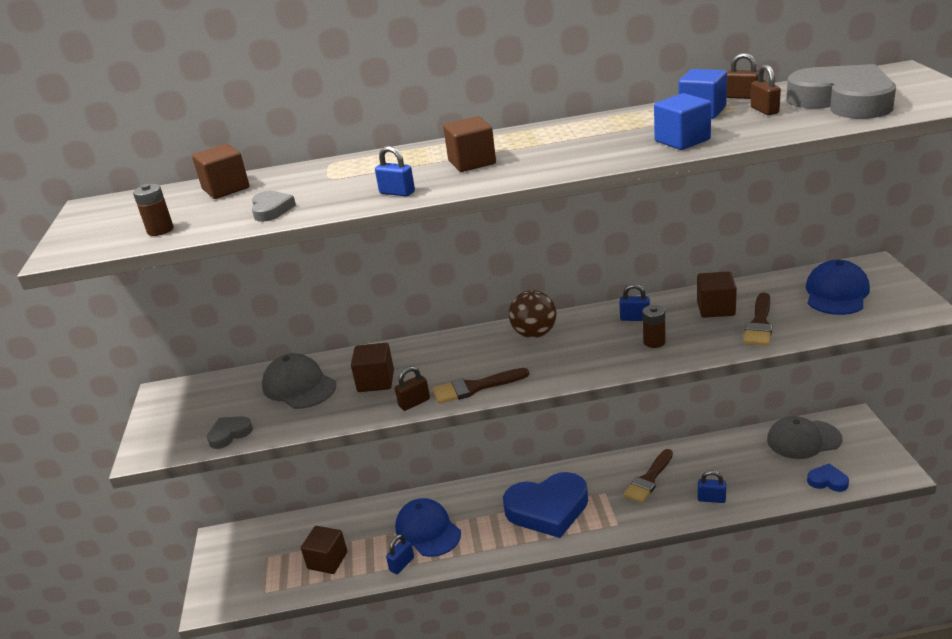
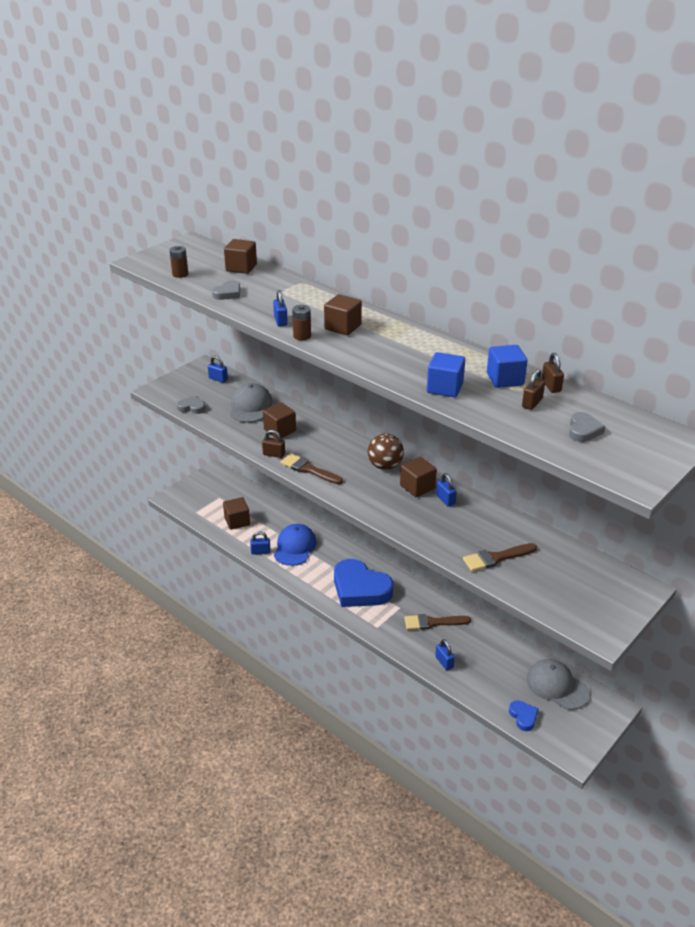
camera: 45 degrees right, 5 degrees up
(207, 391) = (218, 379): none -> blue padlock
(654, 342) = (426, 519): brown battery -> brown battery (302, 336)
(715, 308) = (495, 531): brown cube -> brown cube (417, 487)
(836, 293) = (578, 581): blue cap -> none
(843, 101) = (583, 430): grey heart -> grey heart, size x0.44

